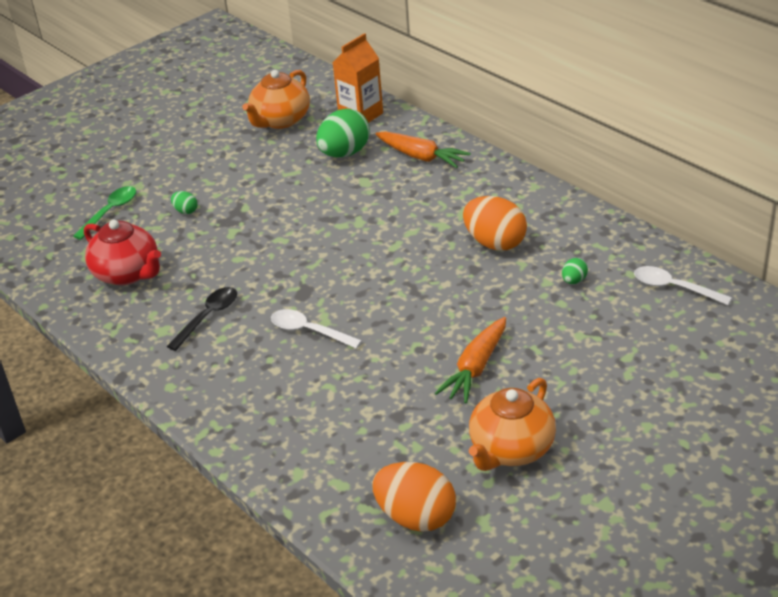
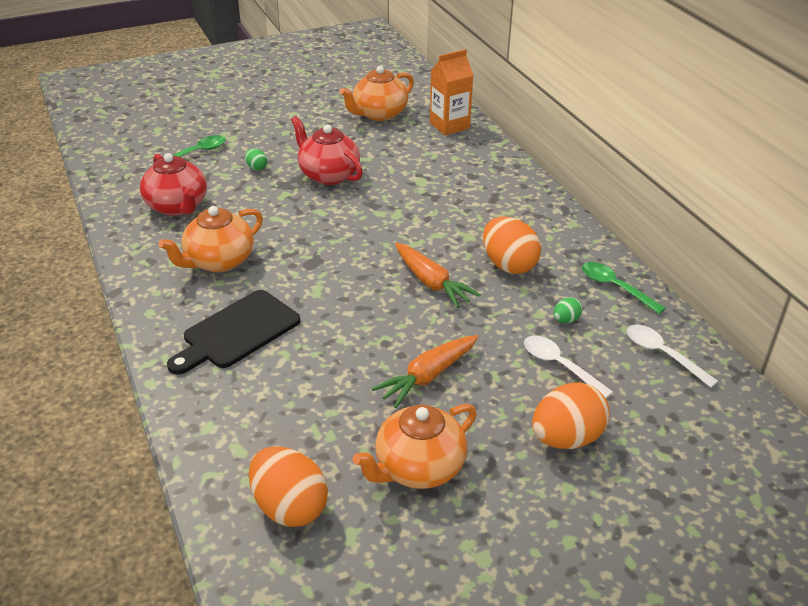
camera: 15 degrees right, 0 degrees up
(208, 317) = (218, 261): black spoon -> orange teapot
(266, 199) = (328, 175): none -> red teapot
(271, 380) = (237, 332): none -> black cutting board
(309, 331) = (297, 298): white spoon -> white spoon (560, 366)
(344, 153) = (417, 153): green egg -> none
(421, 157) = (483, 173): orange carrot -> orange carrot (432, 283)
(604, 238) = (615, 287): none -> green spoon
(626, 385) = (566, 438): none -> orange egg

